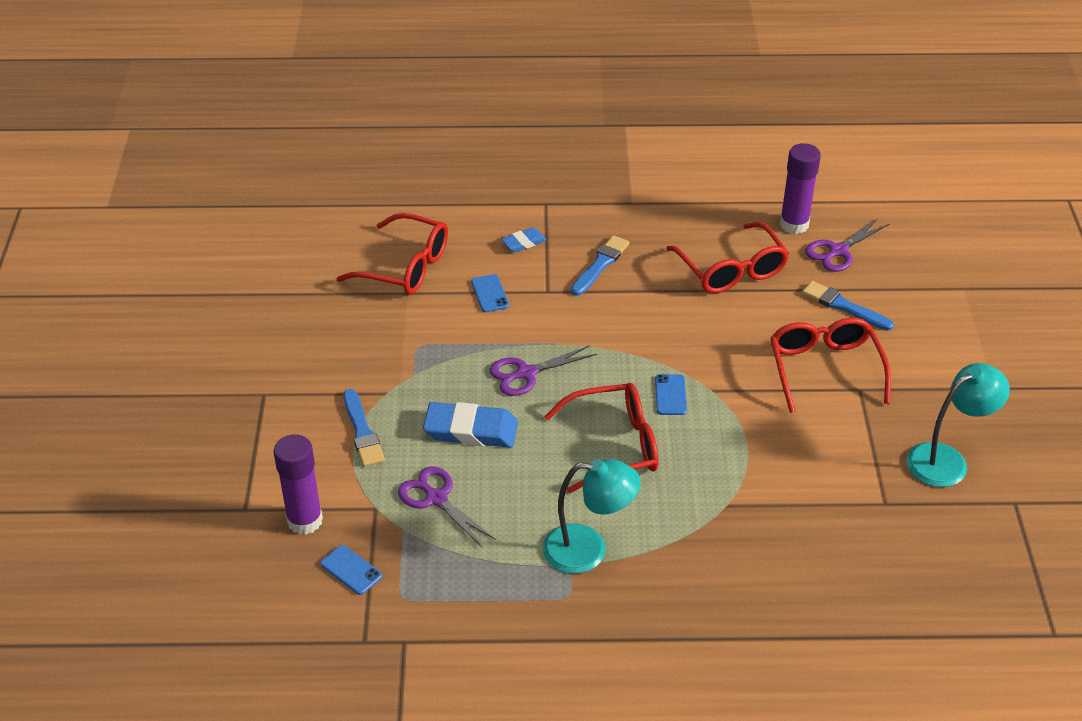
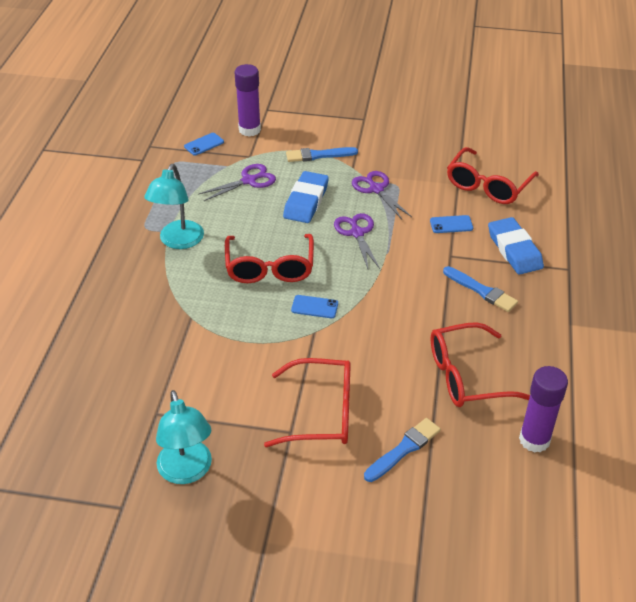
camera: 100 degrees right, 0 degrees up
(524, 242) = (514, 250): blue eraser -> blue eraser, size x1.85
(838, 251) = (489, 466): purple scissors -> purple scissors (376, 189)

